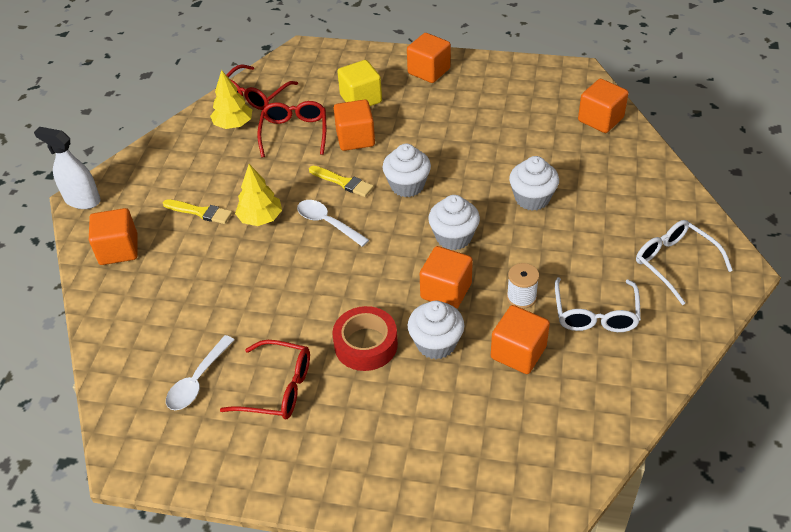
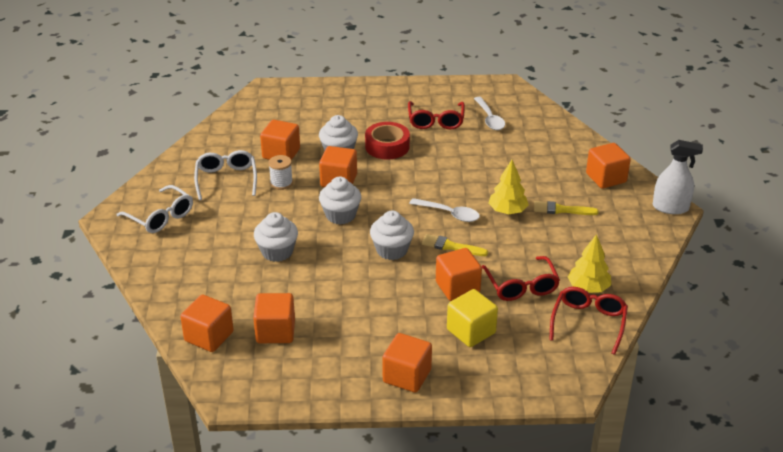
camera: 165 degrees right, 10 degrees down
(197, 381) = (489, 119): white spoon -> white spoon turned 150 degrees clockwise
(277, 388) = (436, 121): red glasses -> red glasses turned 90 degrees counterclockwise
(538, 117) = (275, 331): none -> orange cube

